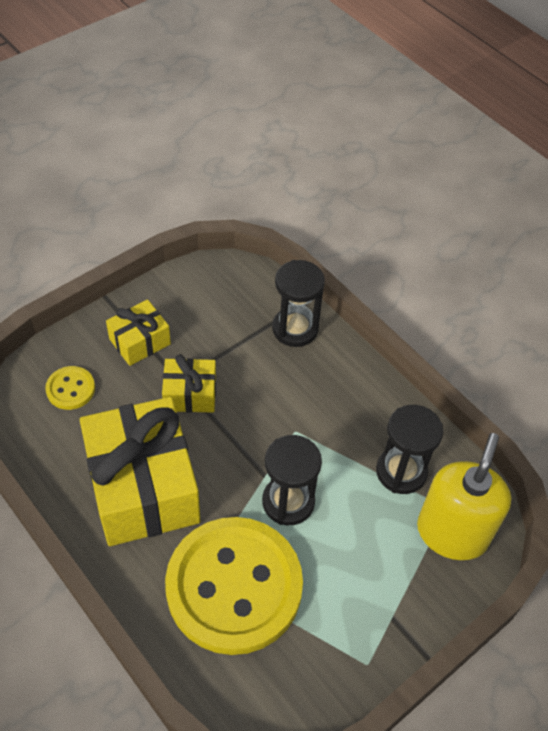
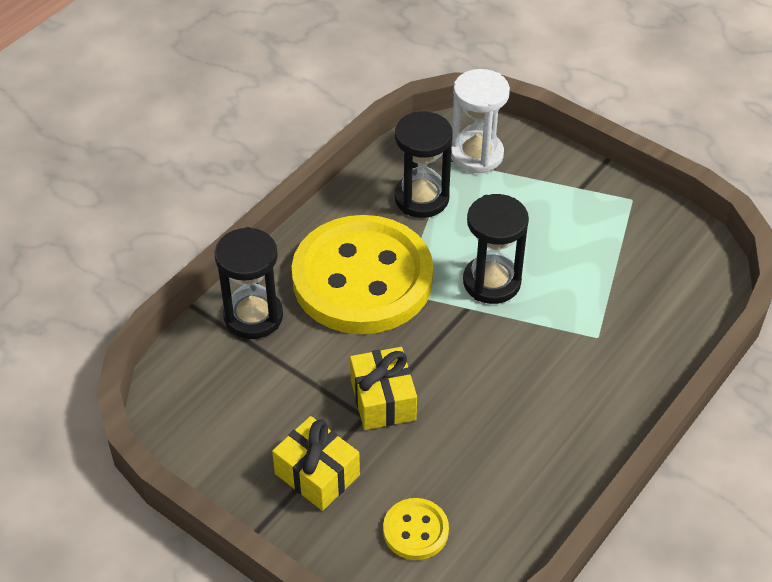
camera: 100 degrees left, 5 degrees down
(143, 487) = (524, 414): yellow gift -> none
(234, 586) = (603, 308): yellow button -> yellow button (362, 278)
(452, 533) = (476, 155): yellow soap dispenser -> white hourglass

